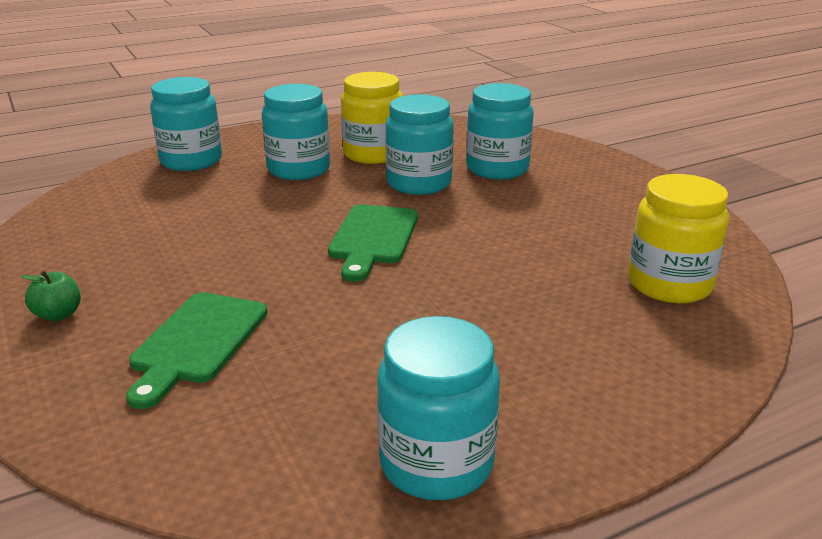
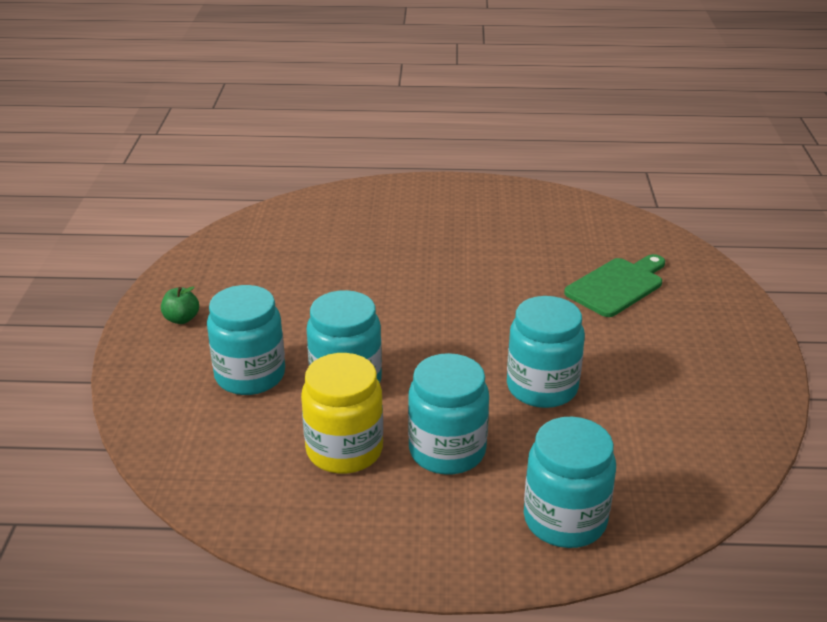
camera: 150 degrees left, 5 degrees up
(58, 315) = (712, 334): green apple -> green apple (181, 319)
(373, 238) = (447, 329): green cutting board -> none
(436, 463) = (522, 199): turquoise jar -> turquoise jar (542, 387)
(669, 284) = (295, 232): yellow jar -> none

